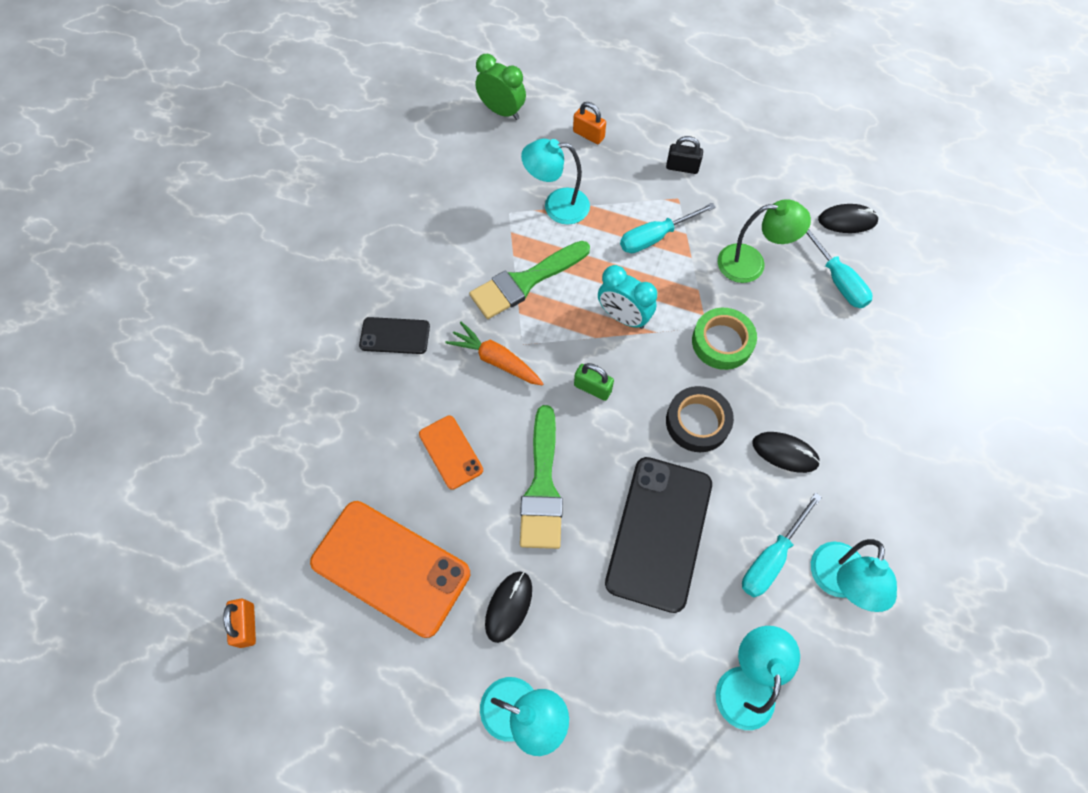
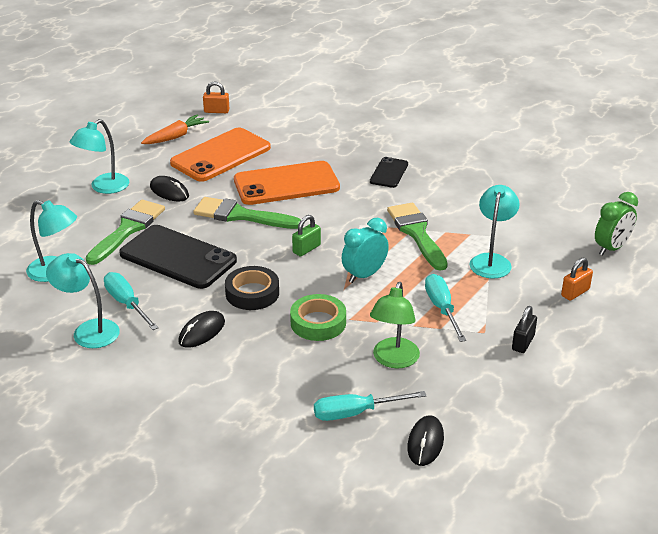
camera: 105 degrees right, 30 degrees down
(451, 452) = (286, 184): orange phone -> orange phone, size x1.94
(496, 360) = (350, 211): orange carrot -> orange carrot (175, 137)
(619, 626) = (128, 229): none -> green brush

